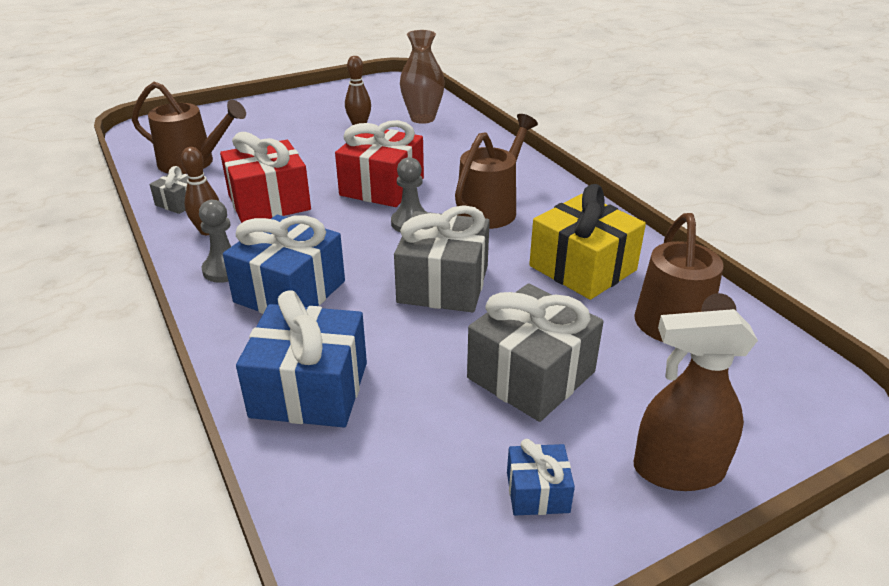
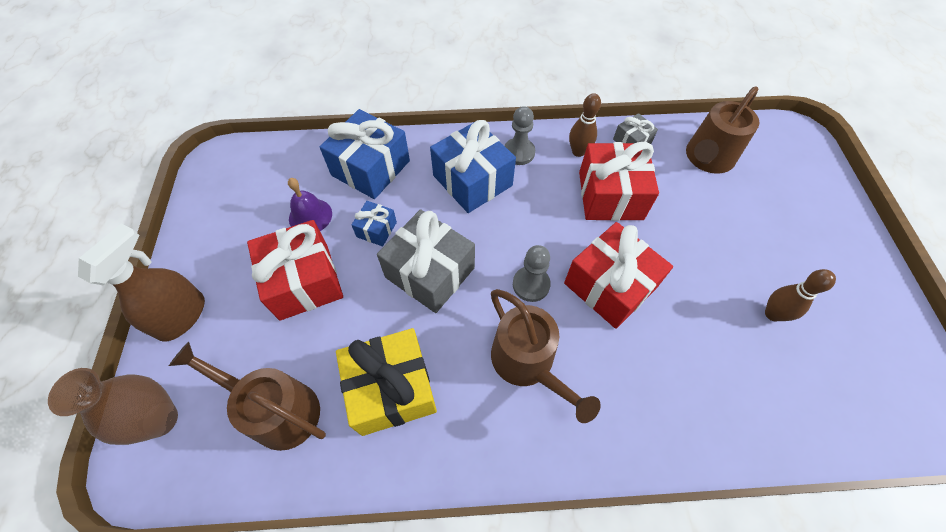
camera: 115 degrees right, 25 degrees up
(422, 118) = (786, 394): brown vase -> brown vase (160, 419)
(433, 416) = (310, 216): none -> purple bell
(531, 375) = (304, 281): grey gift -> red gift
(537, 492) = (227, 240): blue gift -> blue gift (376, 229)

